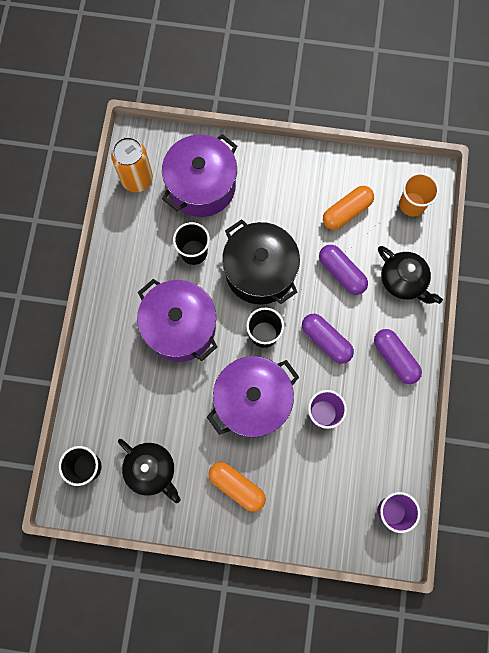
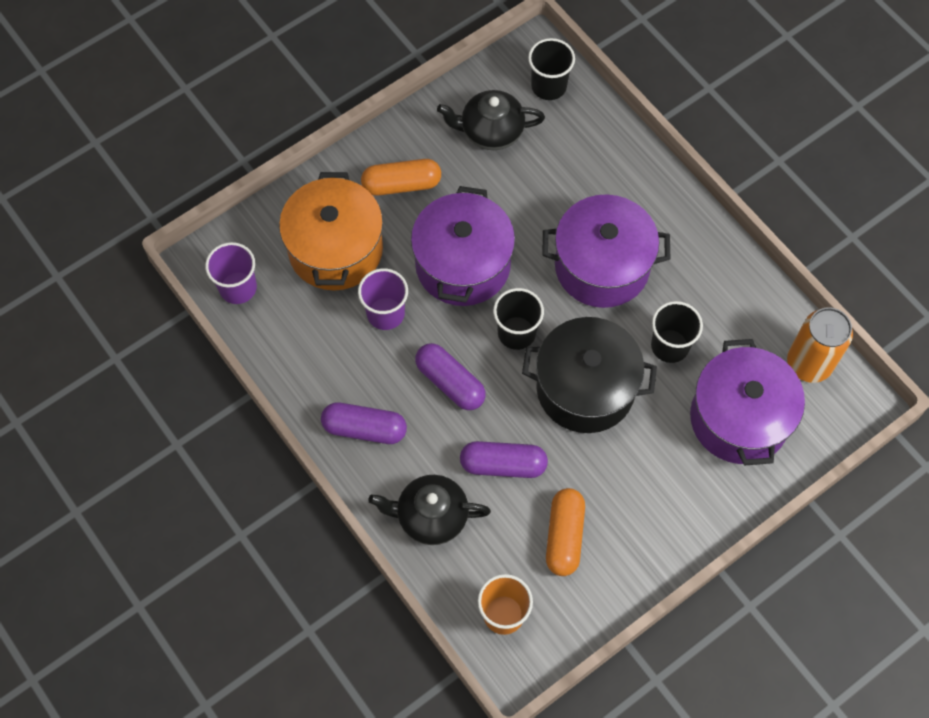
camera: 135 degrees right, 10 degrees down
(314, 481) = (335, 249): none -> orange pot
(326, 340) = (450, 382): purple capsule -> purple capsule turned 45 degrees clockwise

